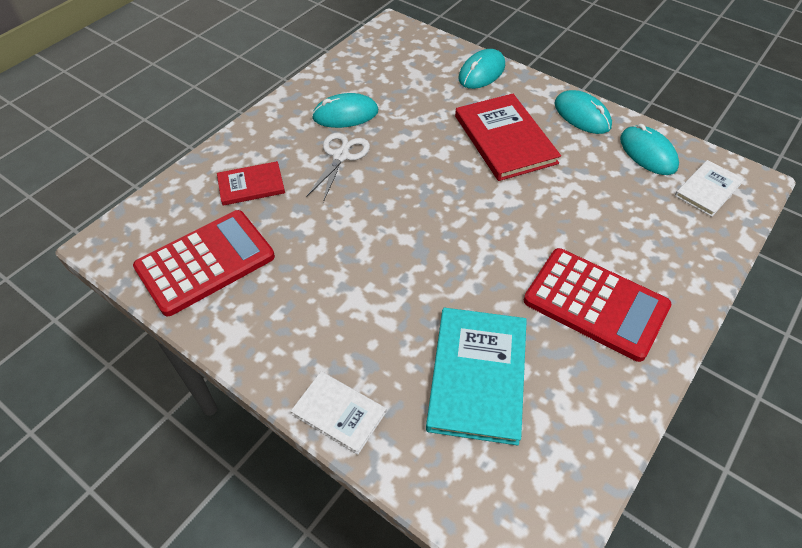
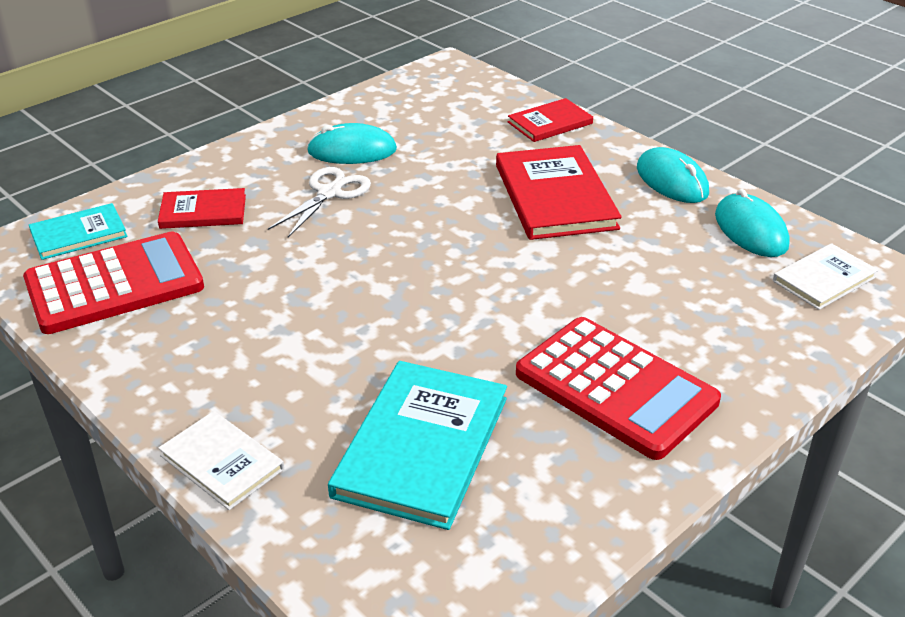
camera: 10 degrees right, 15 degrees down
(162, 219) = (79, 234): none -> turquoise book
(481, 72) = (550, 123): turquoise mouse -> red book

